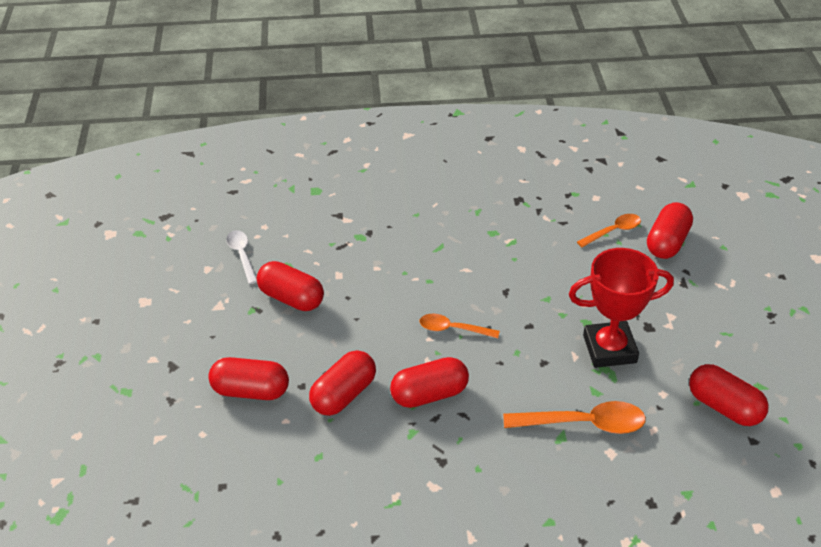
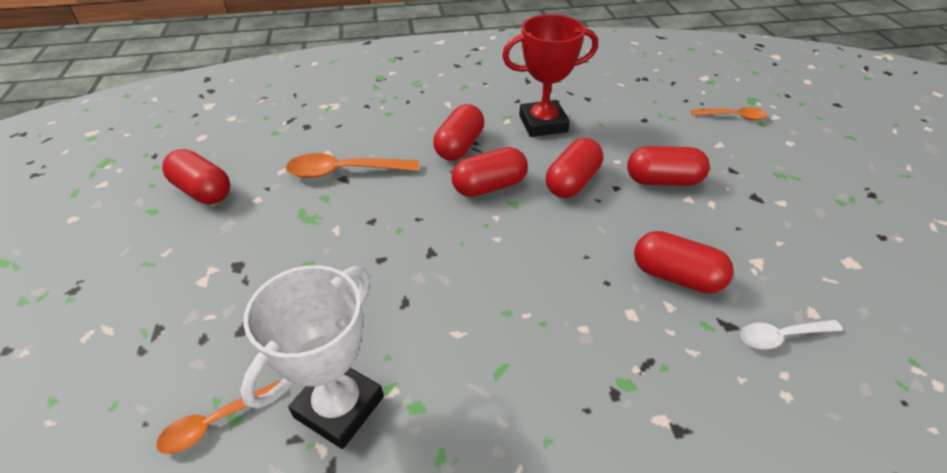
camera: 175 degrees right, 0 degrees up
(242, 255) = (781, 336): white spoon -> white spoon turned 105 degrees clockwise
(453, 329) = (470, 250): orange spoon -> orange spoon (733, 117)
(540, 234) = (339, 407): none -> white trophy
(609, 349) = (294, 238): red trophy -> red trophy (543, 124)
(667, 242) = (137, 404): red capsule -> red capsule (459, 146)

